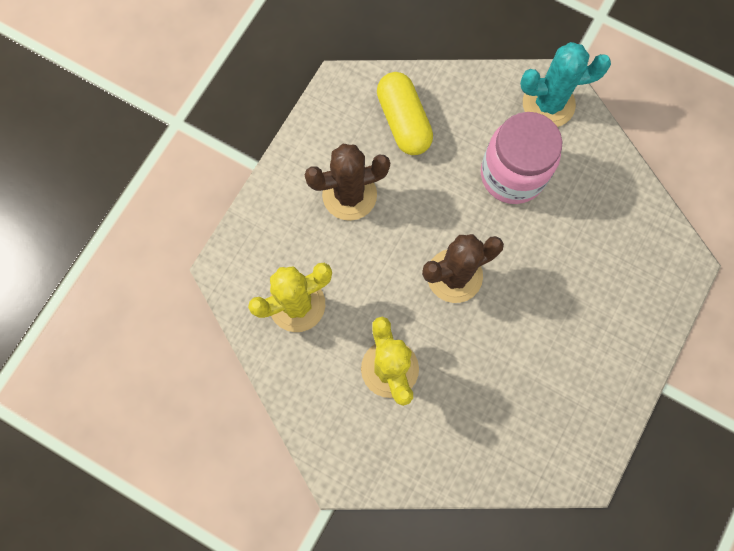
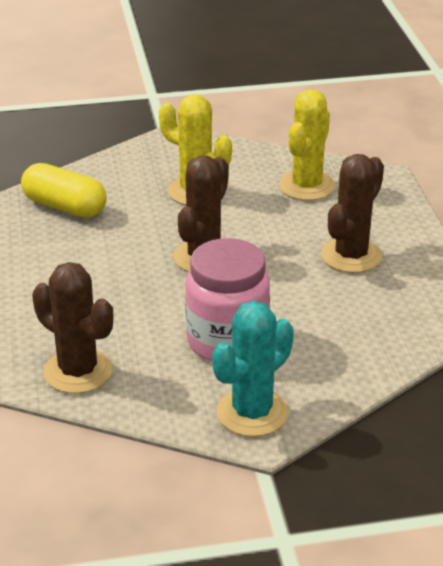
camera: 140 degrees right, 40 degrees down
(403, 121) = (372, 322): yellow capsule -> yellow capsule (65, 207)
(630, 220) = (78, 371): none -> brown cactus

